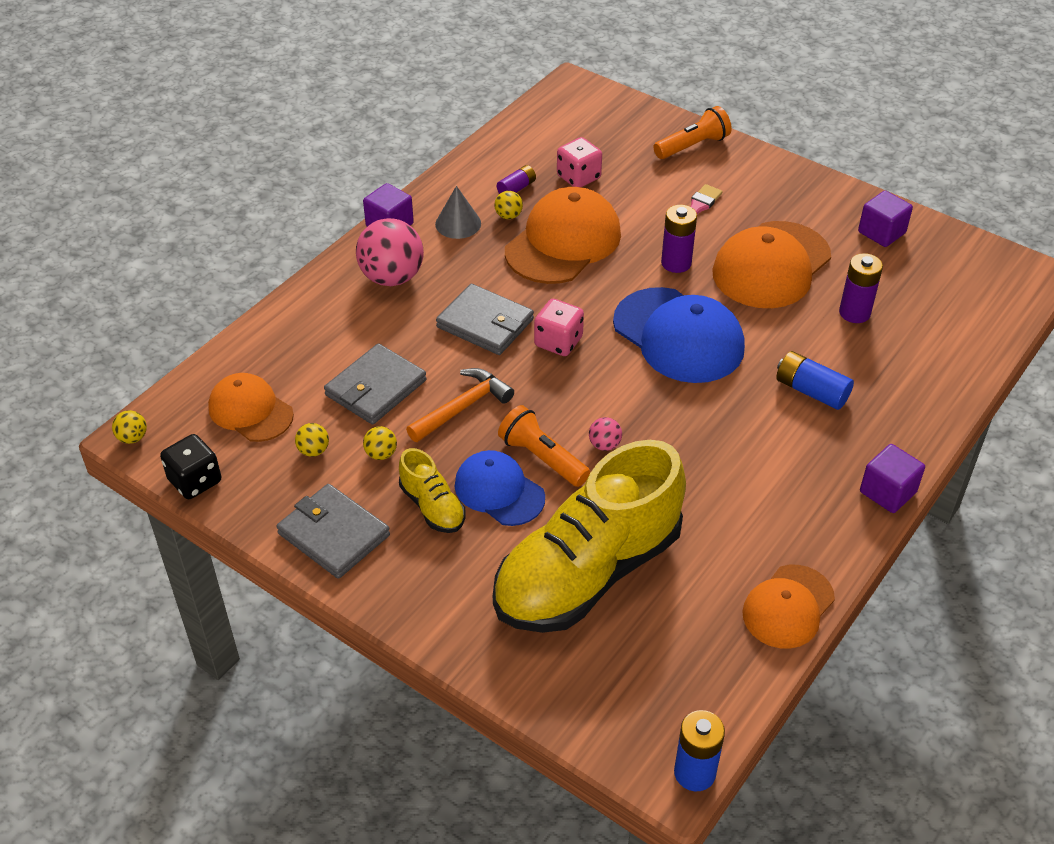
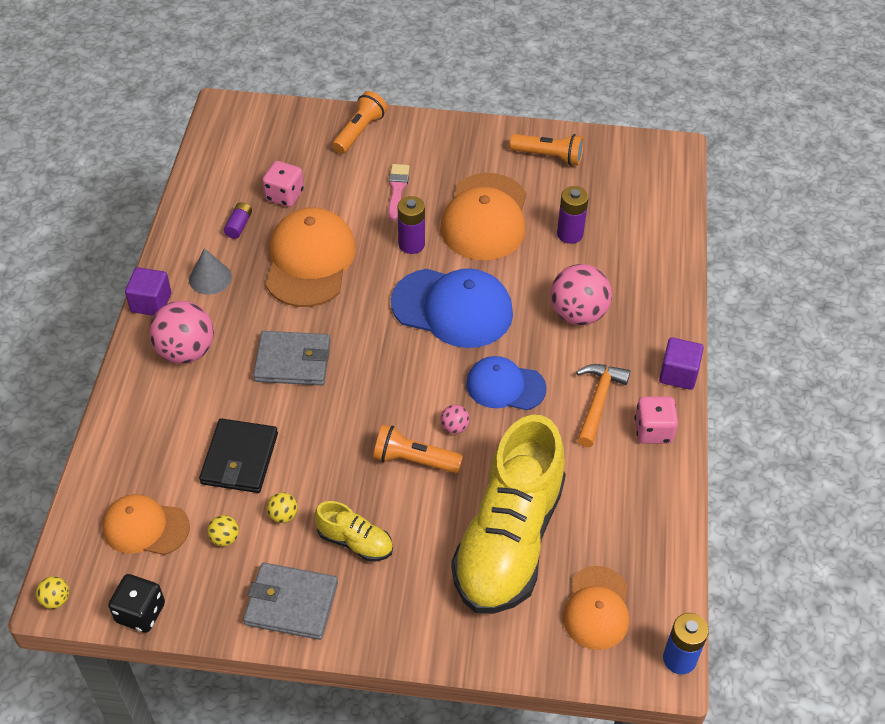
camera: 30 degrees left, 5 degrees up
(376, 388) = (240, 458): grey wallet -> black wallet
(462, 407) = (323, 444): orange hammer -> orange hammer (598, 402)
(499, 491) = (399, 504): blue cap -> blue cap (505, 386)
(508, 216) = (248, 254): yellow ball -> none
(558, 342) = (363, 353): pink dice -> pink dice (653, 430)
(788, 607) = (665, 498): orange cap -> orange cap (597, 608)
(811, 391) = (578, 314): blue battery -> pink ball
(881, 232) = (549, 156): purple cube -> orange flashlight

